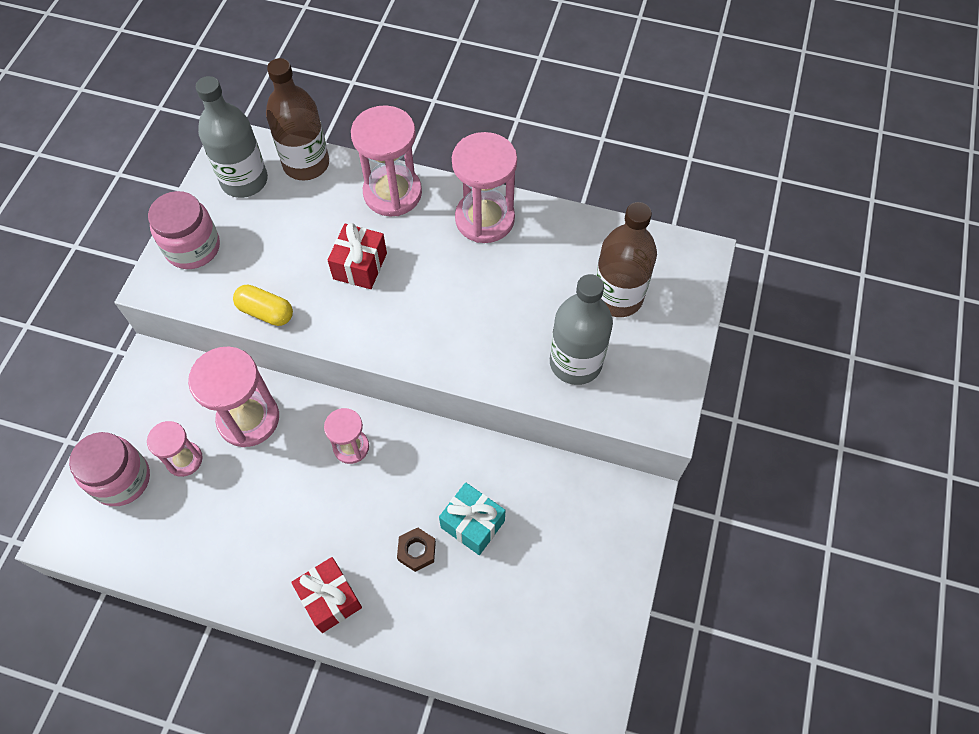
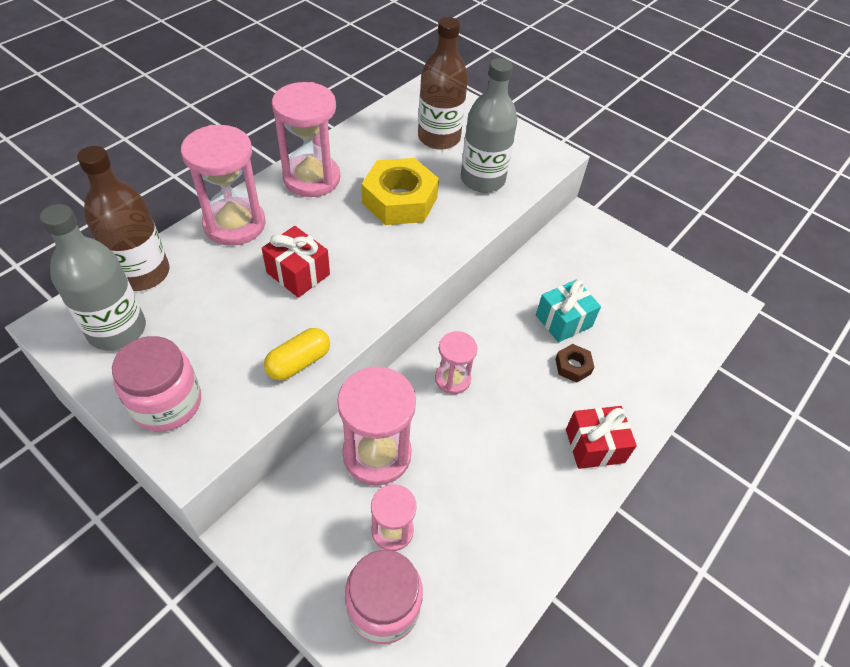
camera: 70 degrees left, 10 degrees down
(498, 302) = (399, 200): none -> yellow nut

